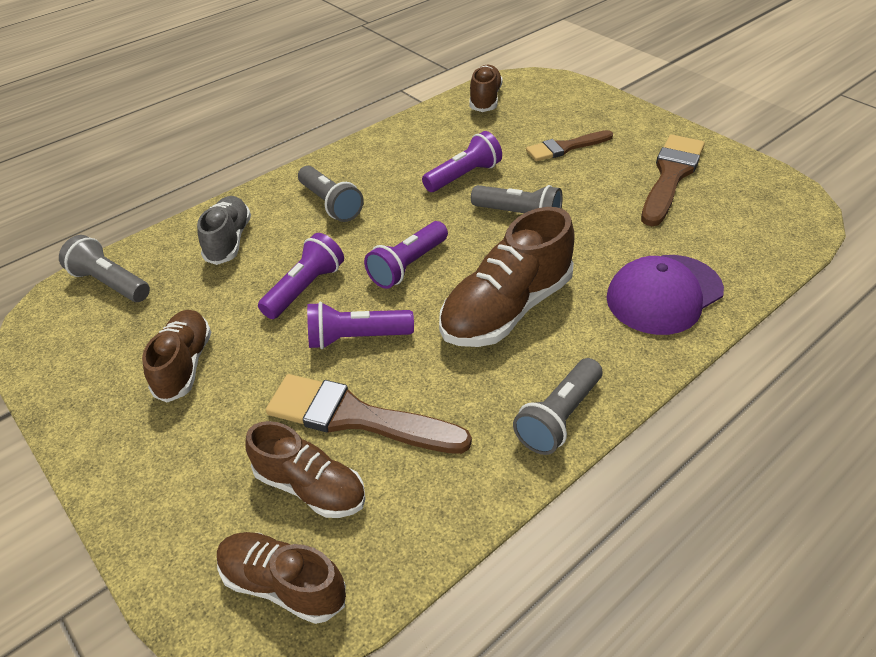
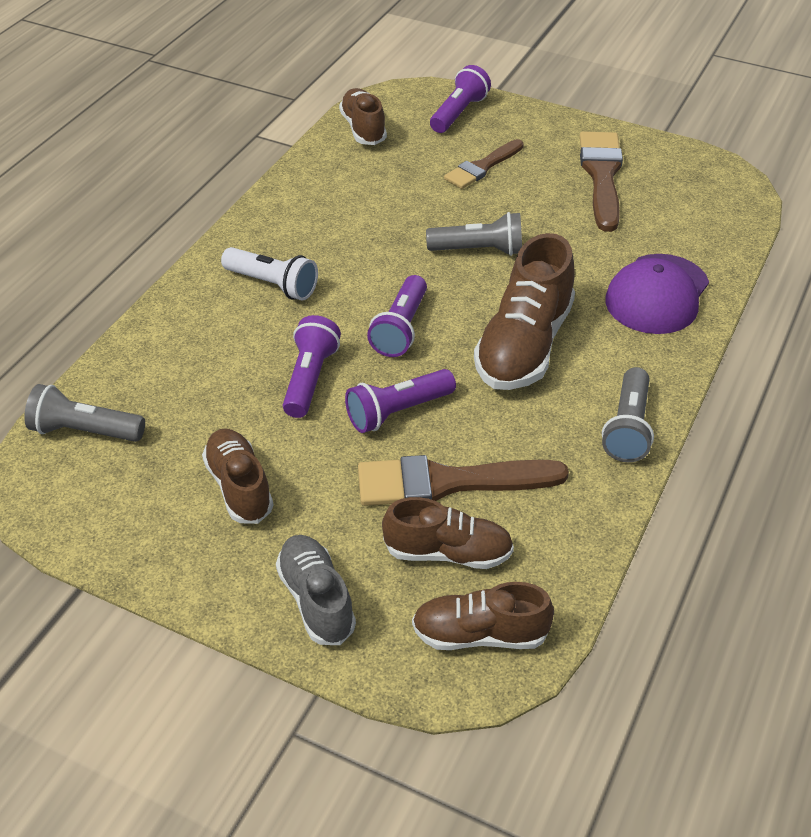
camera: 25 degrees left, 0 degrees up
(229, 240) = (187, 351): grey shoe -> grey shoe (316, 600)
(330, 204) = (273, 285): grey flashlight -> white flashlight
(464, 176) = (396, 221): purple flashlight -> purple flashlight (459, 113)

